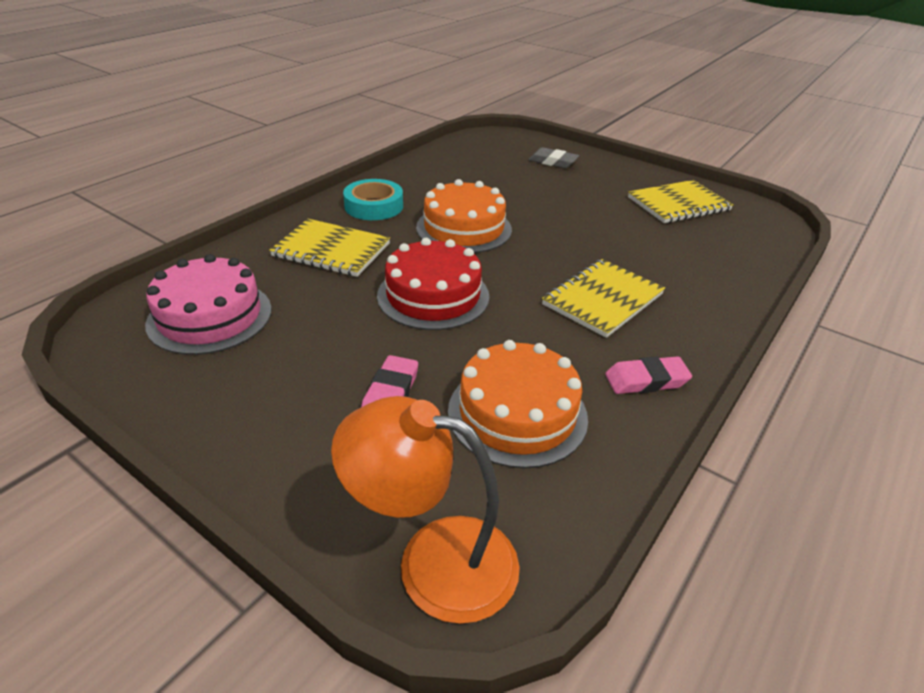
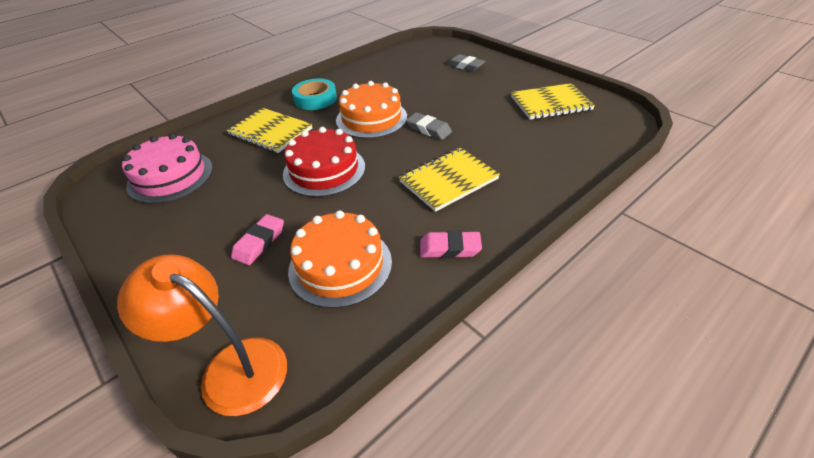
camera: 15 degrees right, 5 degrees up
(545, 239) = (428, 129): none -> grey eraser

